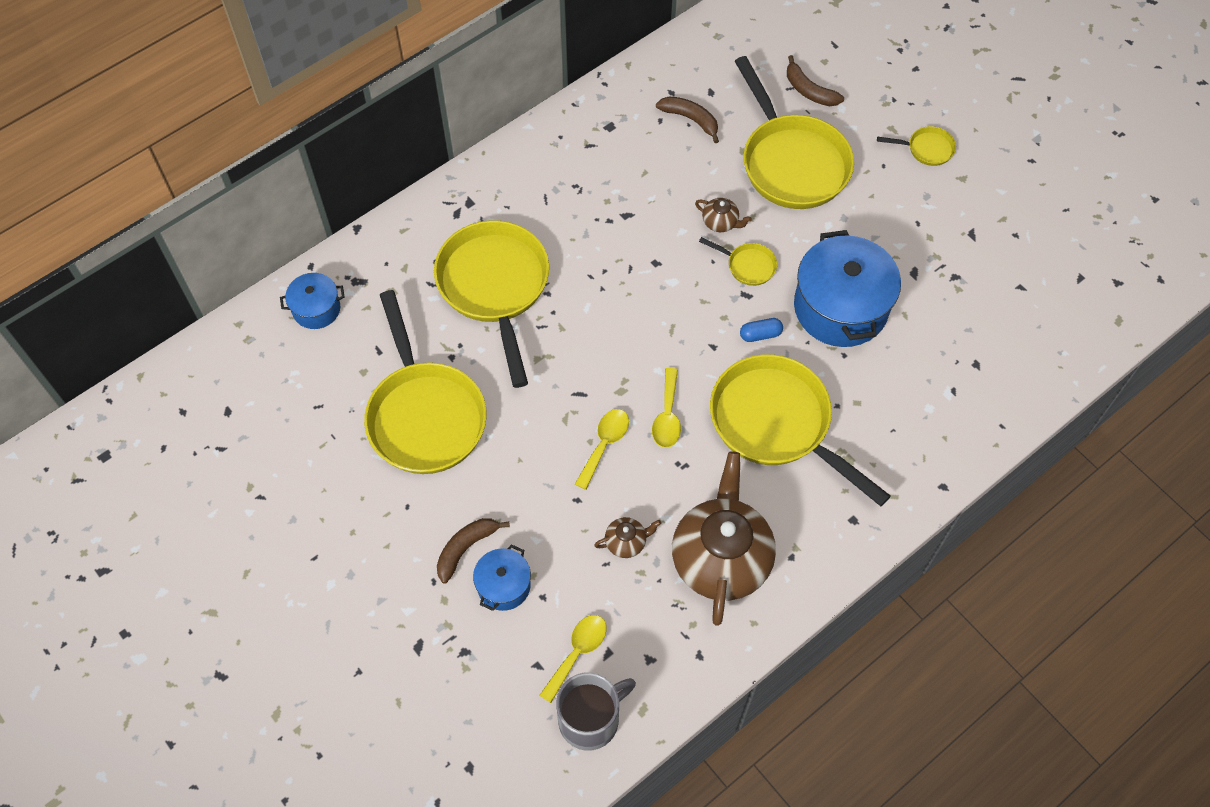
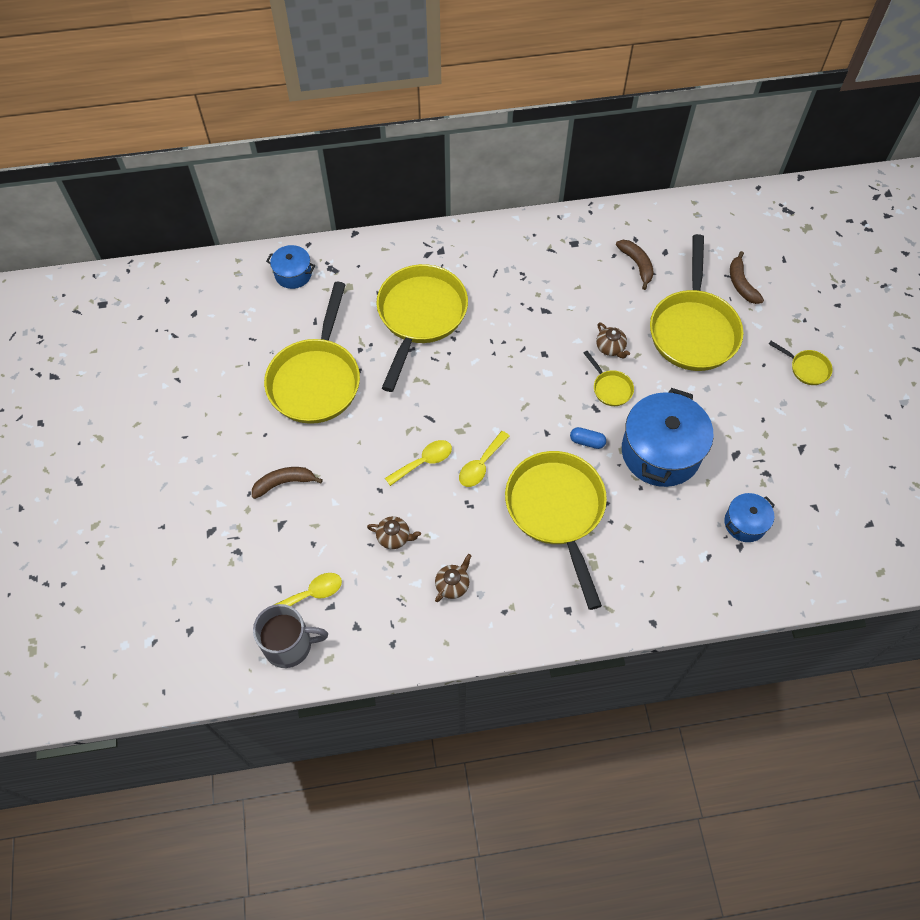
camera: 30 degrees right, 0 degrees up
(503, 585) = (292, 521): blue pot -> blue pot (745, 523)
(721, 558) = (452, 585): brown teapot -> brown teapot, size x0.41

